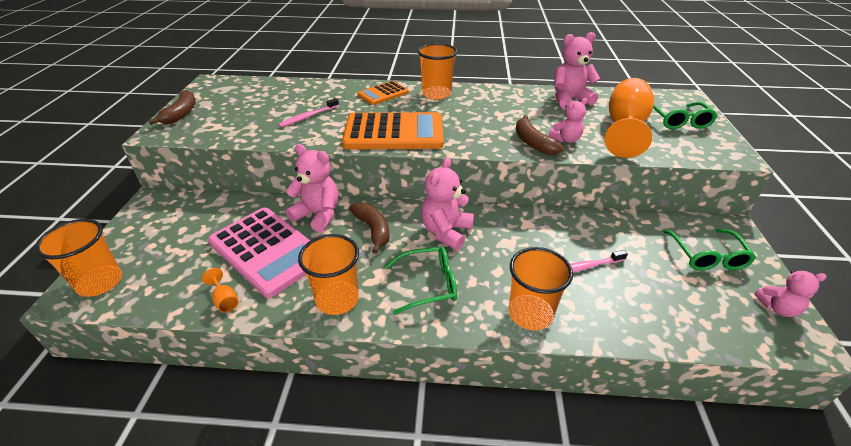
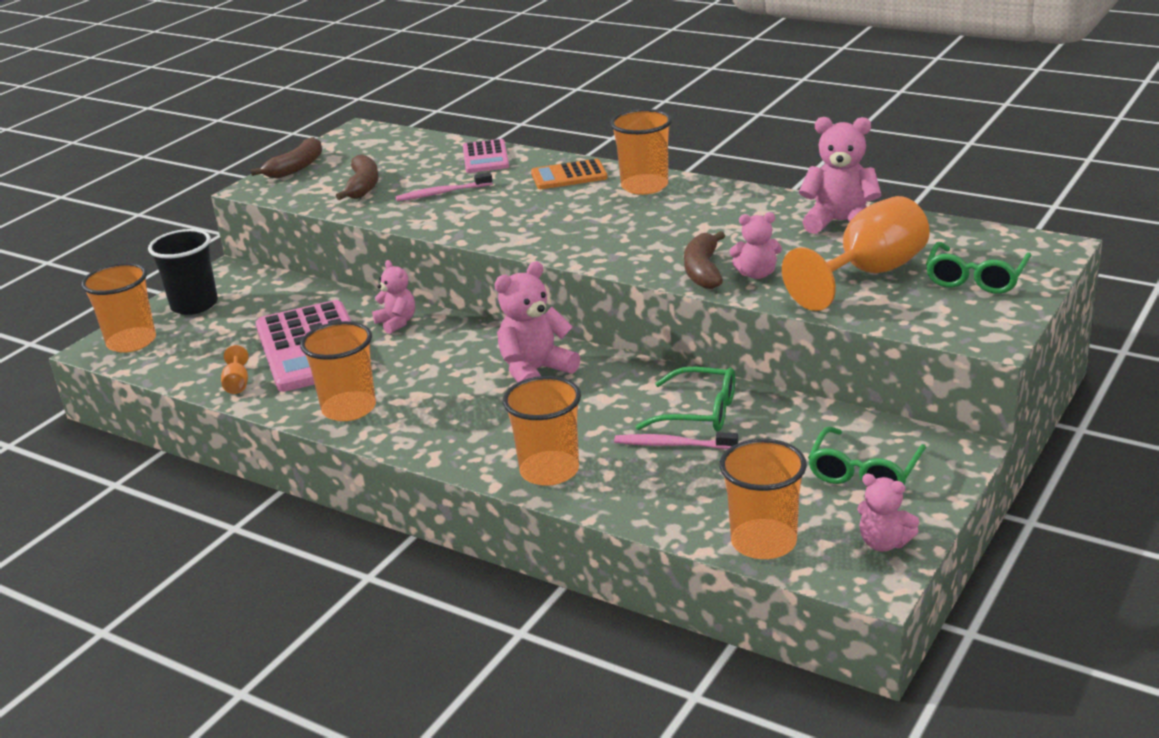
camera: 30 degrees right, 10 degrees down
(141, 234) = (194, 305): none -> black cup
(316, 89) = (485, 157): none -> pink calculator
(318, 215) = (397, 323): pink teddy bear -> pink teddy bear, size x0.62
(373, 230) = (448, 351): brown banana -> brown banana (363, 186)
(394, 132) = (530, 229): orange calculator -> none
(429, 284) = (461, 418): green glasses -> green glasses (699, 412)
(717, 331) = (763, 542): none -> orange cup

